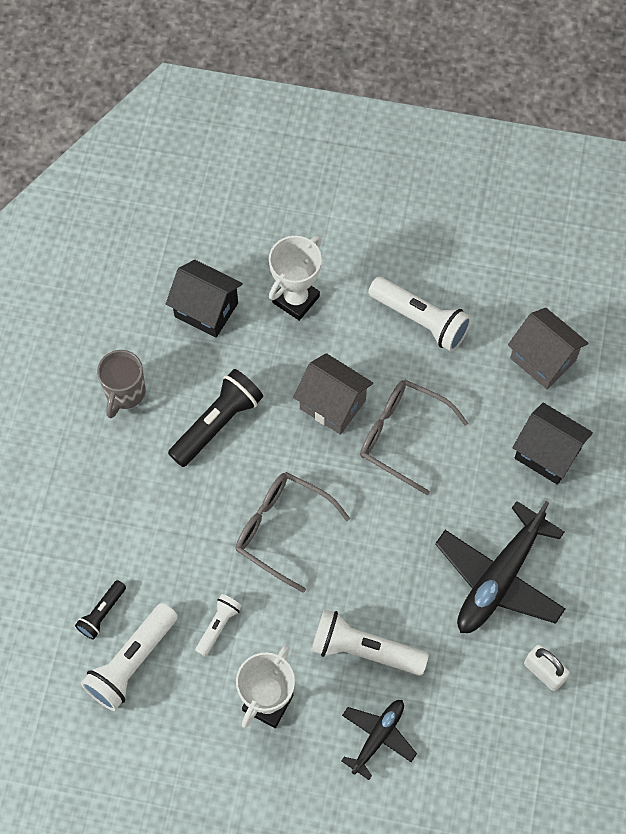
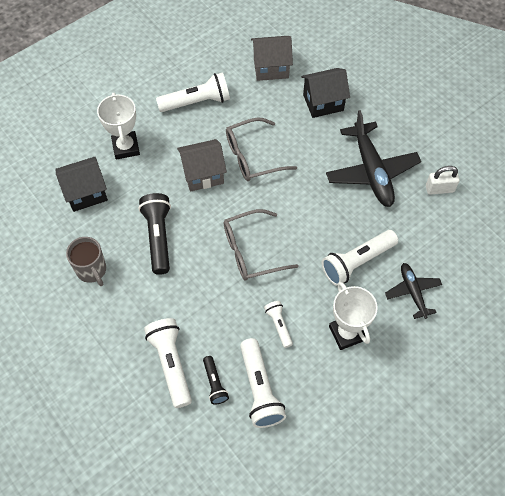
camera: 50 degrees left, 5 degrees down
(88, 555) = (171, 364): none -> white flashlight

